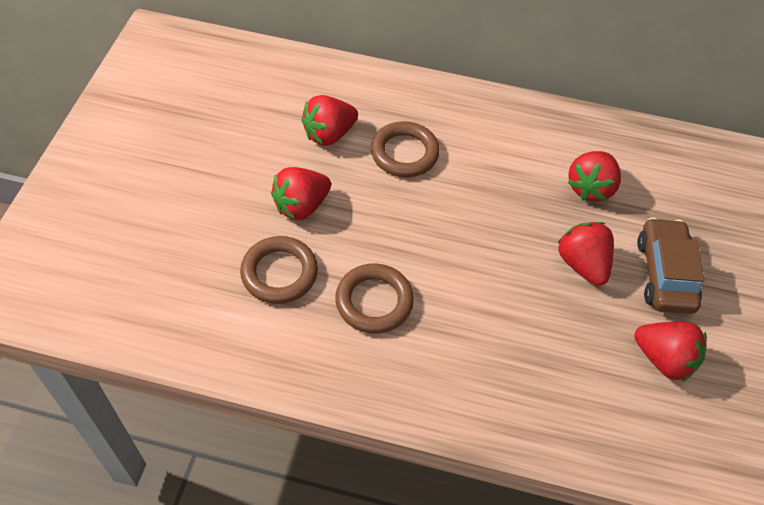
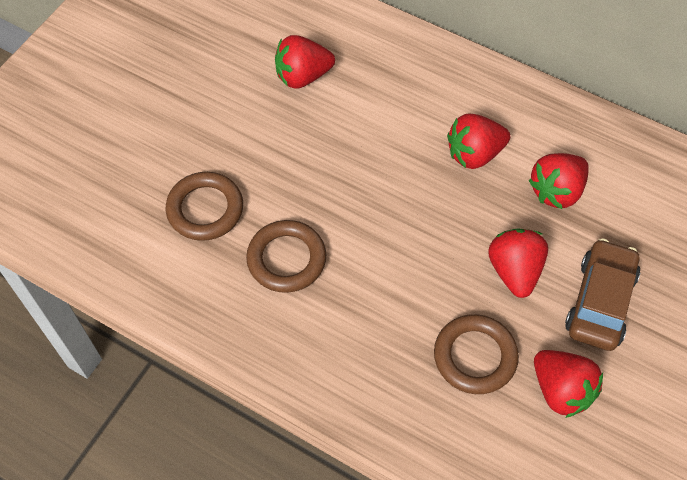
camera: 20 degrees right, 5 degrees up
(301, 206) = (249, 146): red strawberry -> red strawberry (474, 154)
(404, 153) = (372, 112): brown ring -> brown ring (475, 356)

